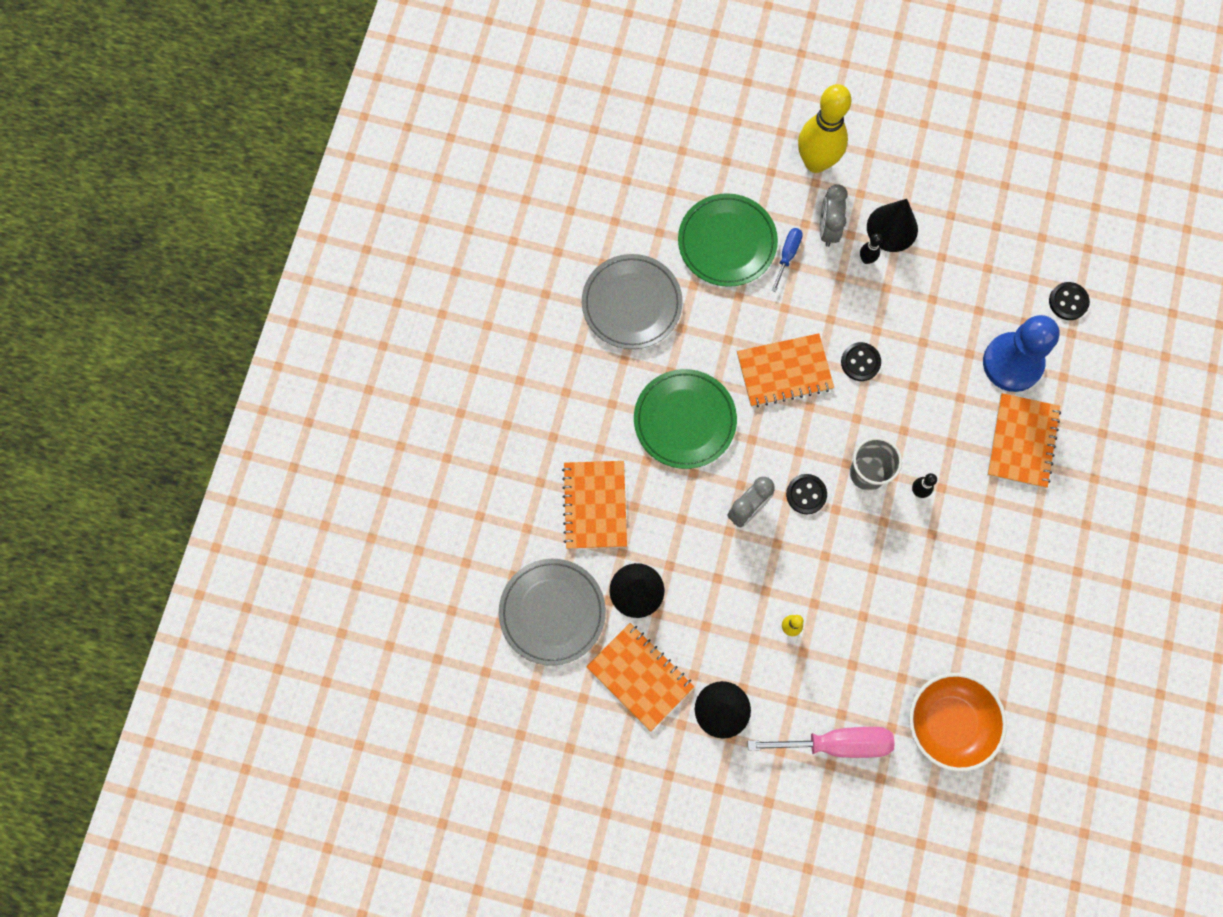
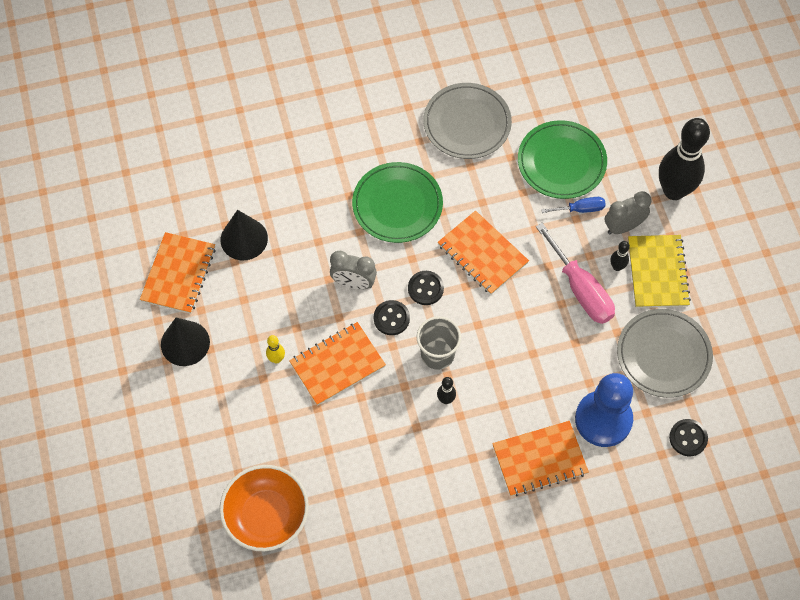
camera: 60 degrees right, 10 degrees down
(552, 612) = (194, 192): grey plate -> grey plate (663, 355)
(595, 505) = (293, 178): orange notebook -> orange notebook (337, 364)
(816, 162) = (674, 190): yellow bowling pin -> black bowling pin
(837, 743) = (203, 438): pink screwdriver -> pink screwdriver (580, 289)
(860, 362) = (526, 304): black button -> black button (425, 288)
(892, 228) = (657, 272): black cone -> yellow notebook

